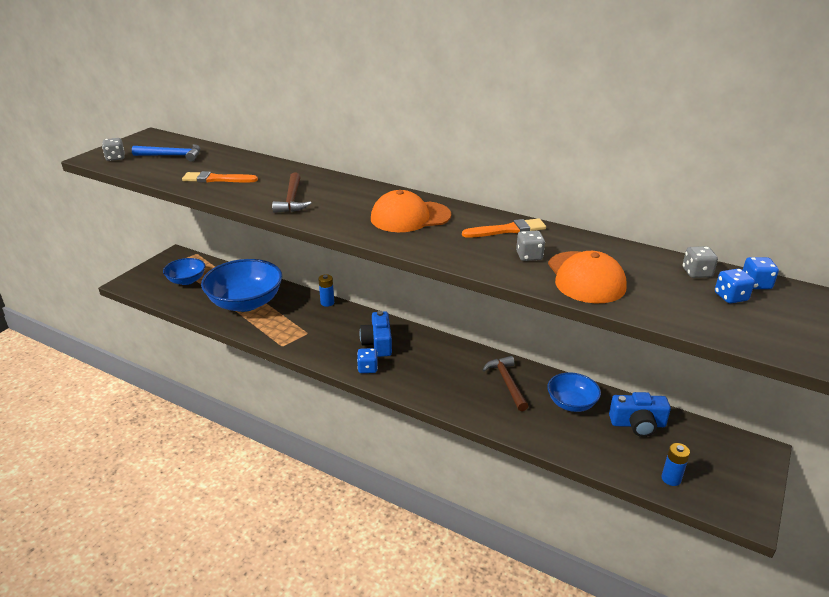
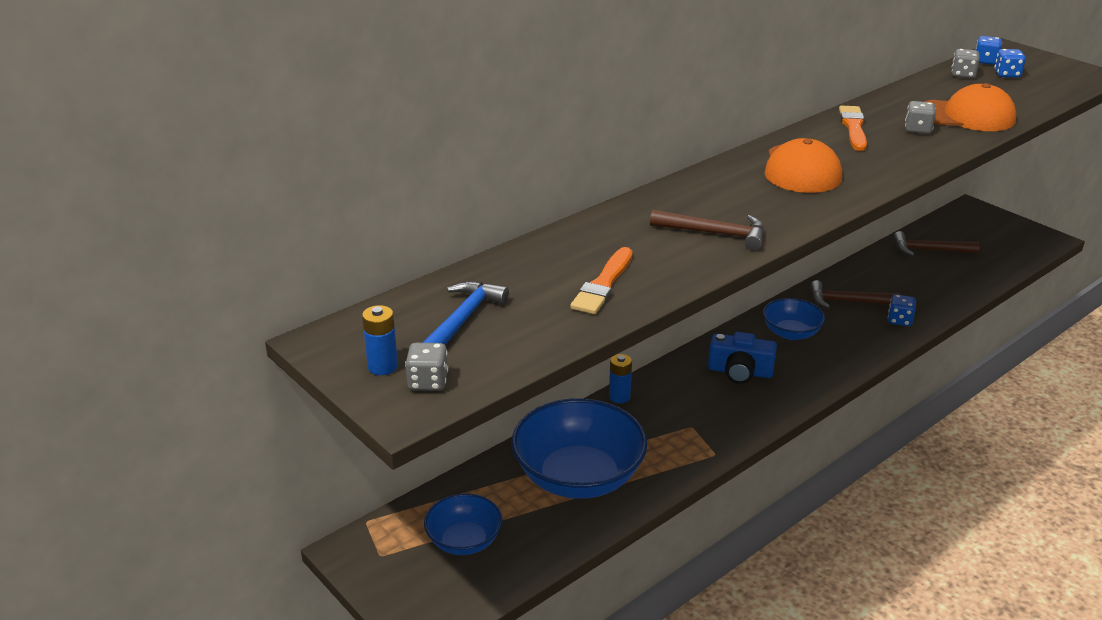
camera: 70 degrees left, 0 degrees up
(367, 368) = (793, 389): blue dice -> blue dice (899, 320)
(571, 403) = (891, 274): blue bowl -> blue bowl (791, 333)
(637, 424) = (929, 250): blue camera -> brown hammer
(671, 479) = (1005, 257): blue battery -> blue battery (382, 366)

